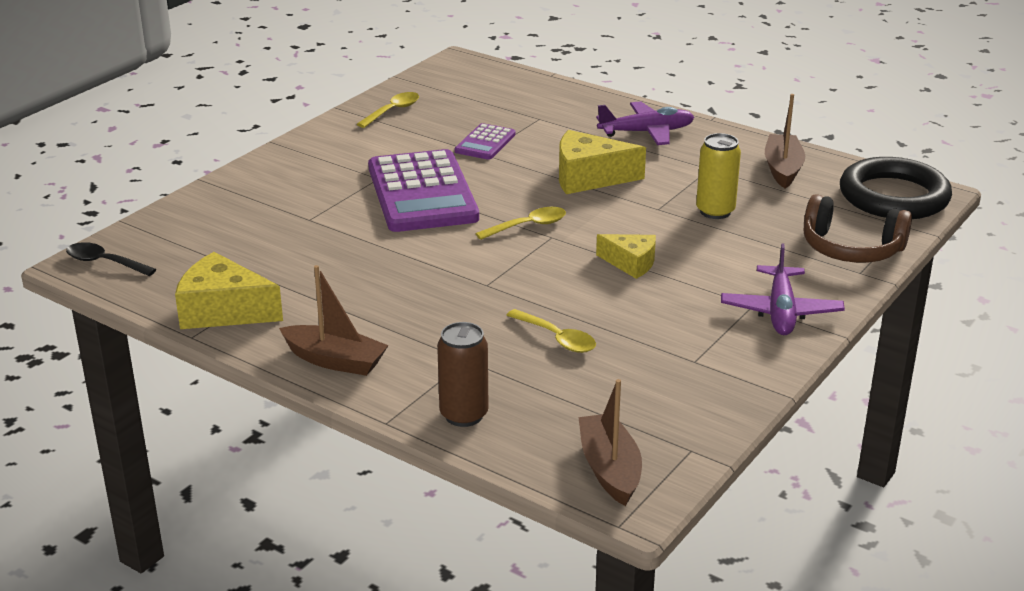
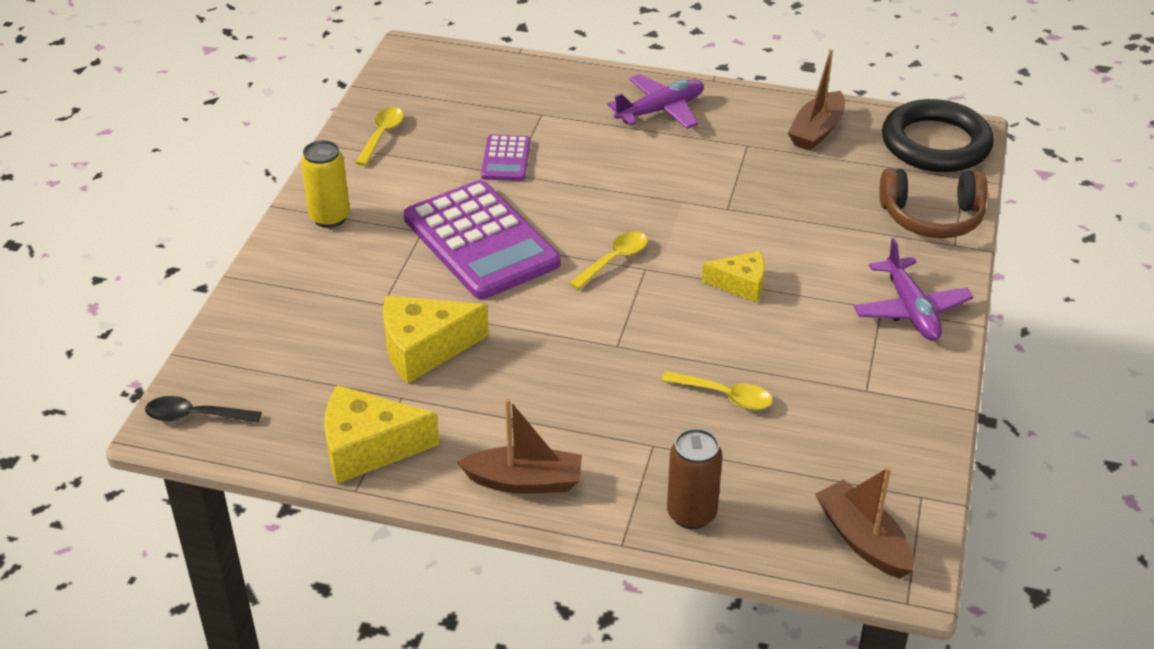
camera: 20 degrees left, 10 degrees up
(589, 177) = (638, 183): yellow cheese -> yellow cheese (424, 349)
(715, 211) = (783, 199): yellow can -> yellow can (330, 217)
(782, 169) = (817, 131): brown boat -> brown boat turned 135 degrees counterclockwise

